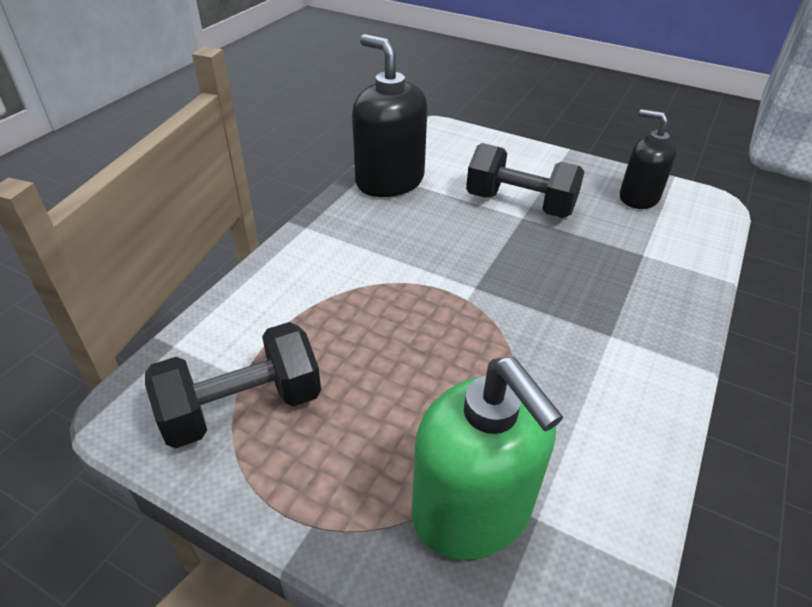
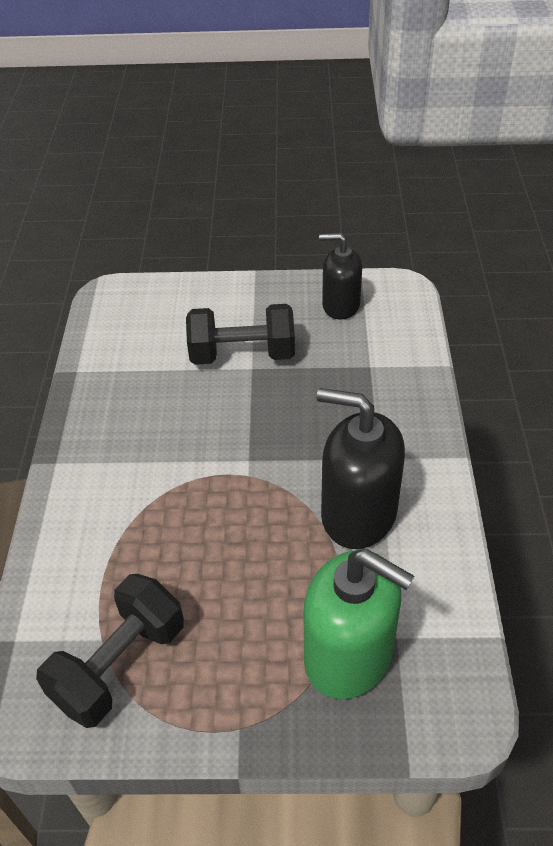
camera: 25 degrees left, 5 degrees up
(389, 181) = (105, 375): black soap dispenser -> black soap dispenser (358, 514)

